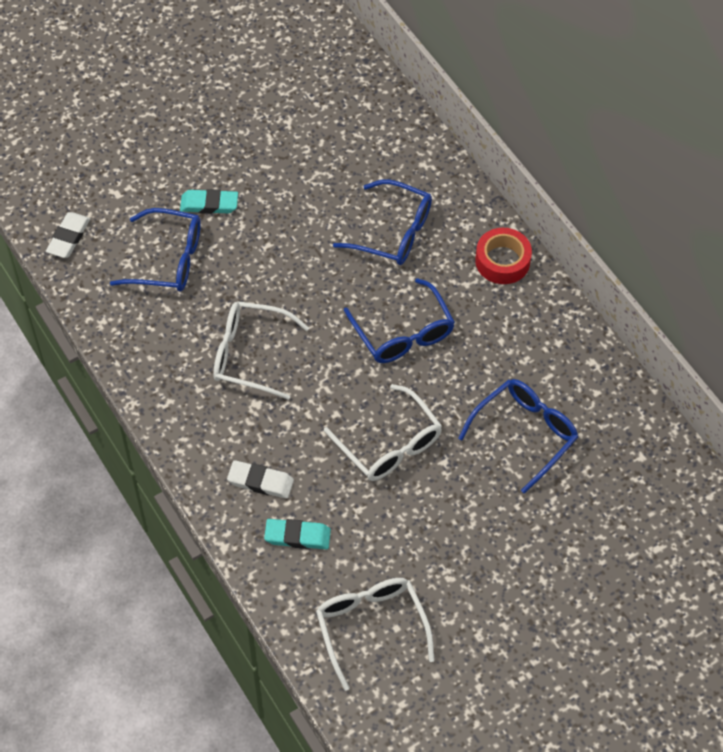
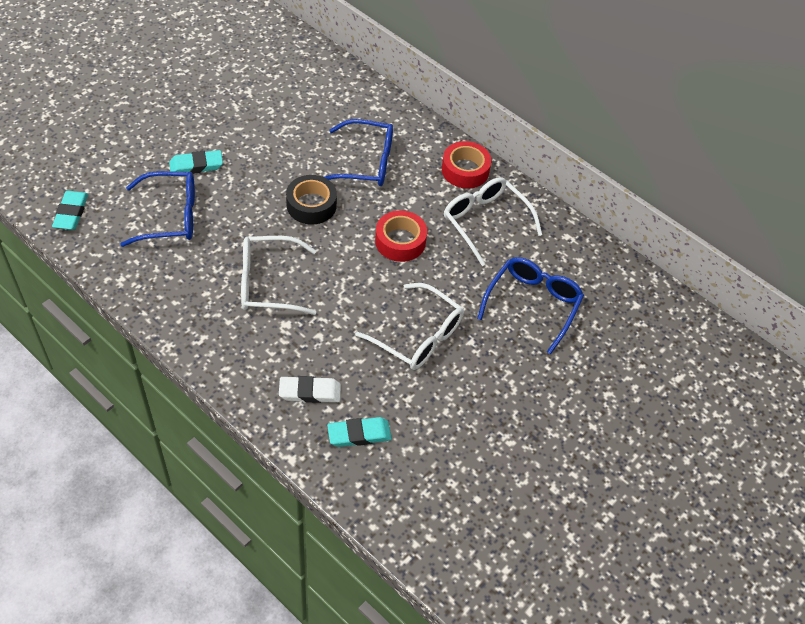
camera: 20 degrees left, 5 degrees down
(68, 237) = (71, 213): white eraser -> turquoise eraser
(319, 273) = (311, 205): none -> black tape
(371, 627) = (453, 503): white glasses -> white glasses (485, 222)
(403, 333) = (400, 241): blue glasses -> red tape

